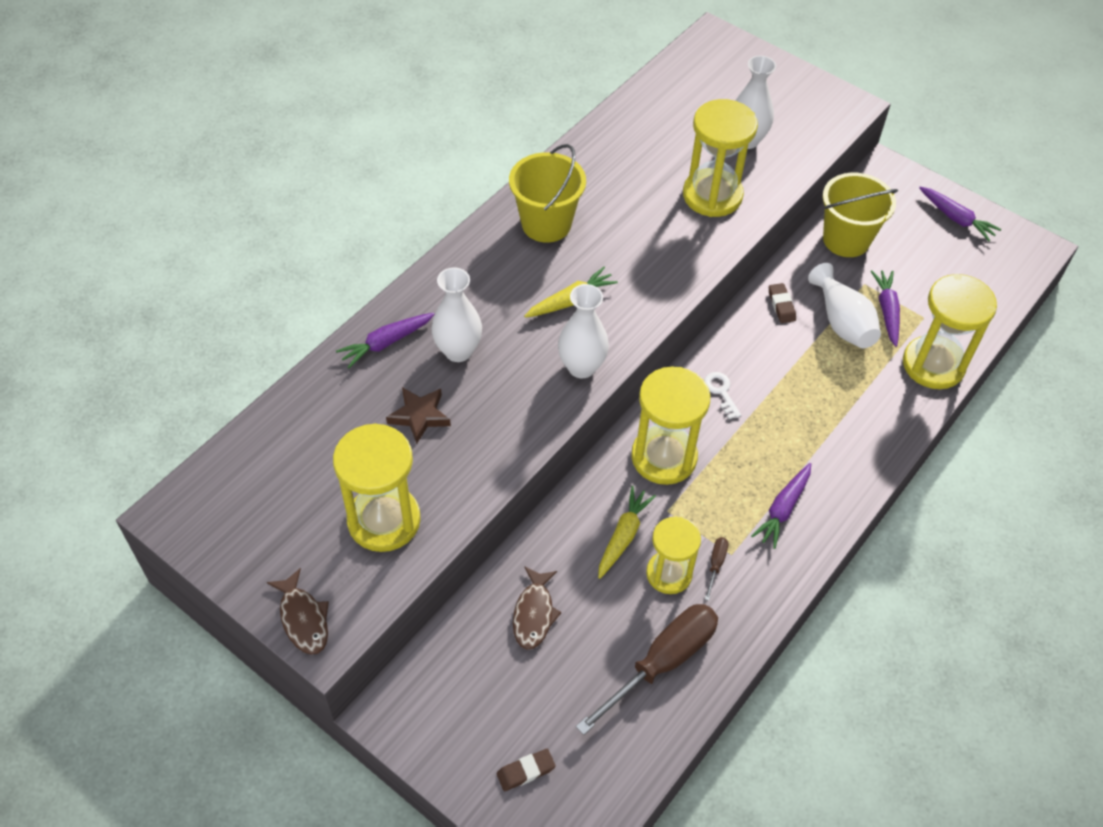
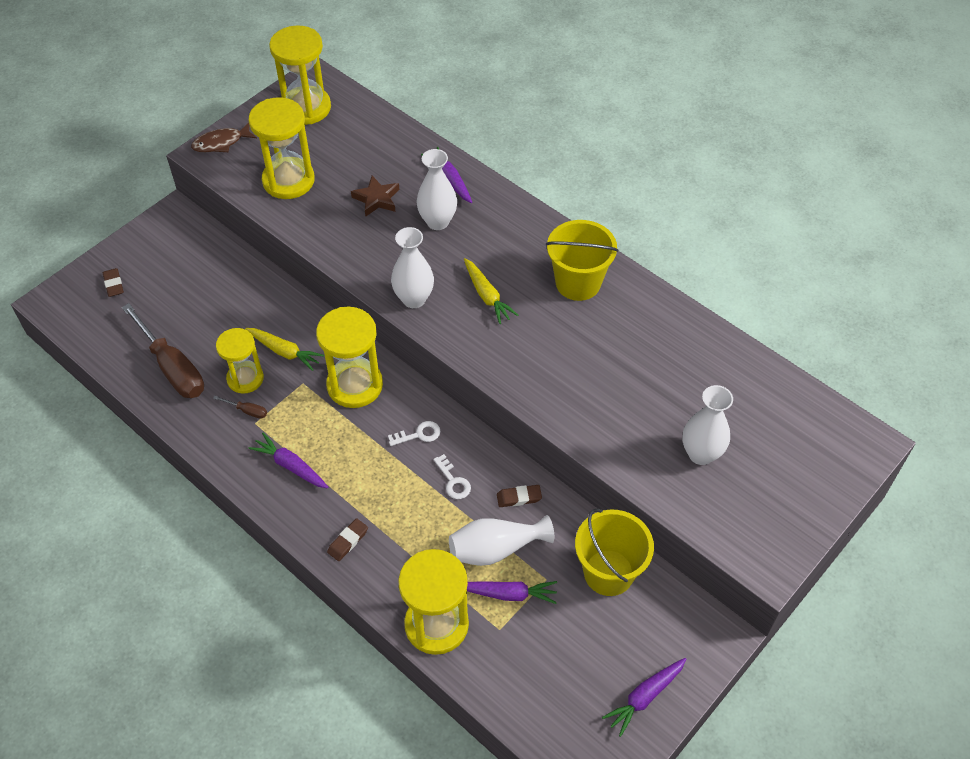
camera: 95 degrees right, 0 degrees up
(534, 614) = (229, 293): brown fish -> none
(712, 195) = (618, 414): yellow hourglass -> yellow hourglass (306, 108)
(773, 359) = (453, 481): none -> white key
(863, 445) = (348, 541): none -> brown eraser

